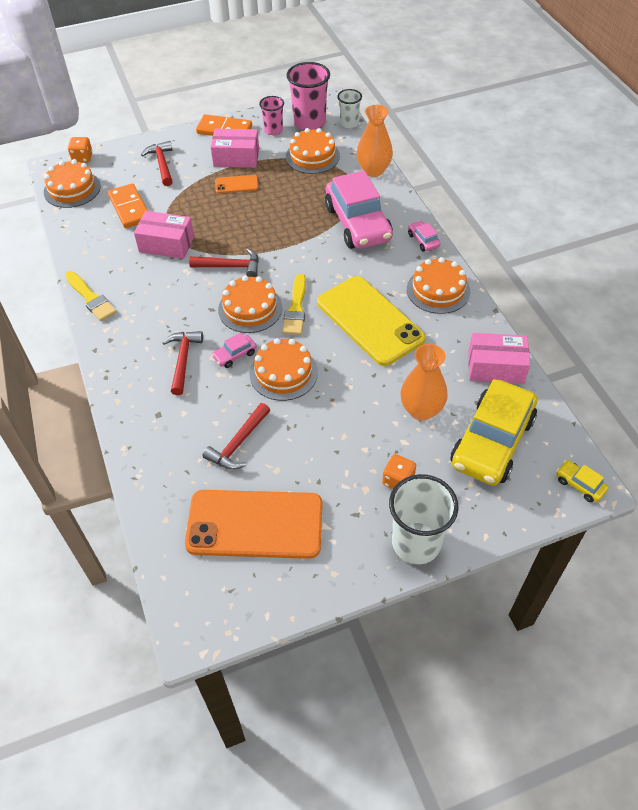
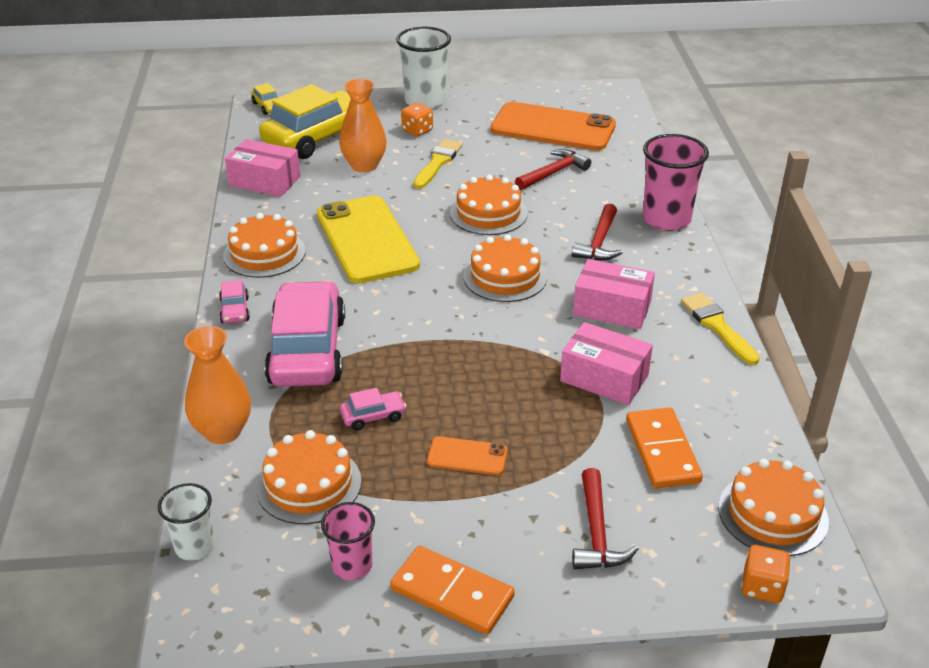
camera: 165 degrees left, 15 degrees down
(230, 266) = (516, 329): red hammer -> none
(235, 355) = (537, 236): pink car -> pink car (373, 416)
(236, 158) = (449, 514): pink box -> pink box (612, 308)
(296, 308) = (448, 266): yellow brush -> yellow brush (438, 162)
(309, 123) = (270, 568): pink cup -> pink cup (666, 219)

